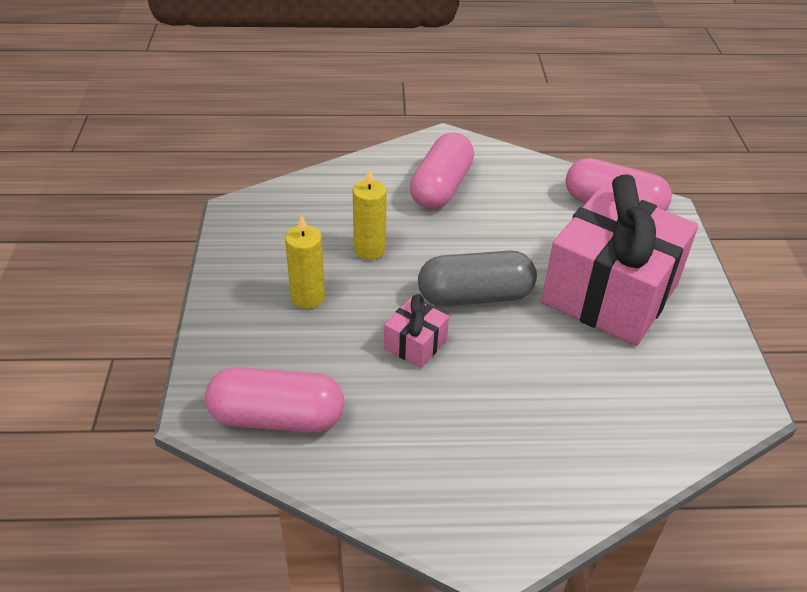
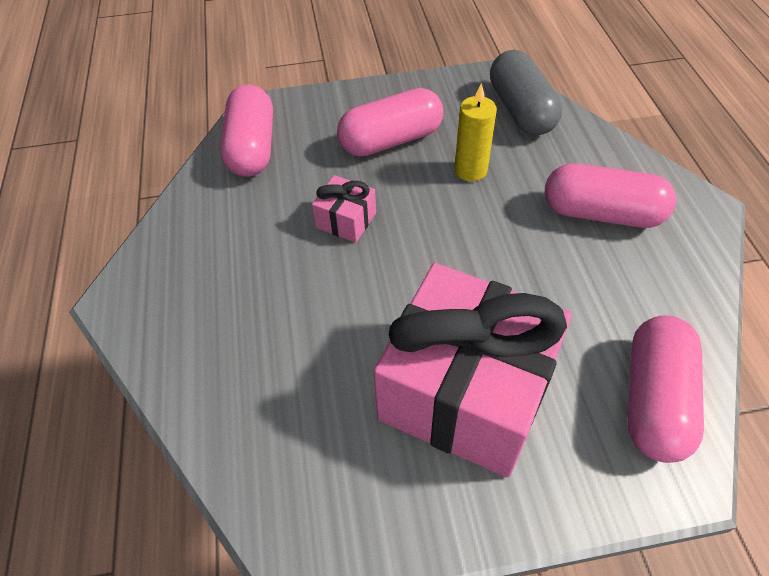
camera: 85 degrees right, 10 degrees up
(308, 297) = (391, 140): yellow candle -> pink capsule
(475, 296) = (424, 260): grey capsule -> grey capsule (521, 110)

